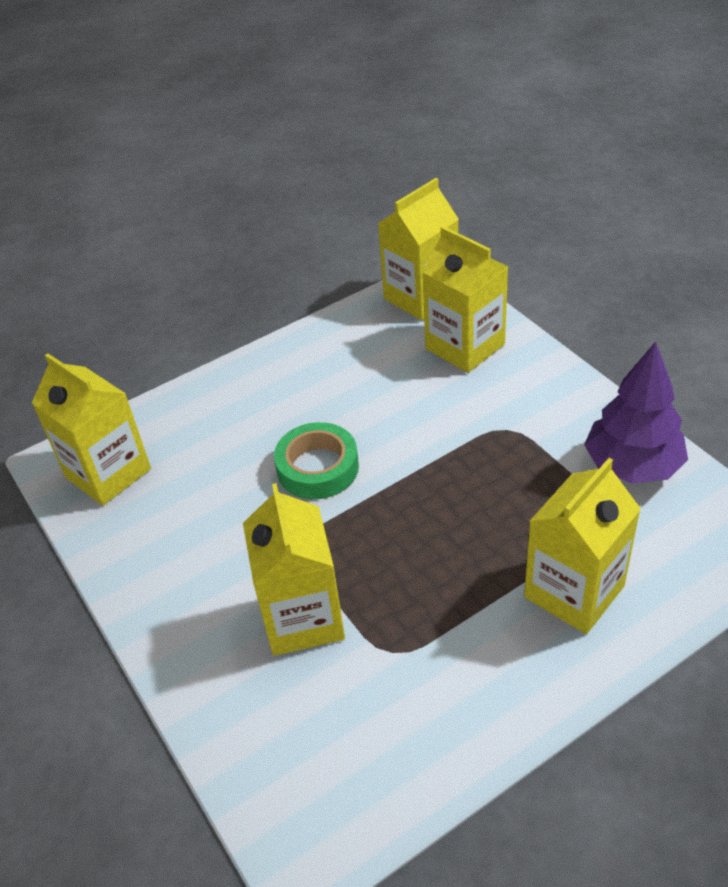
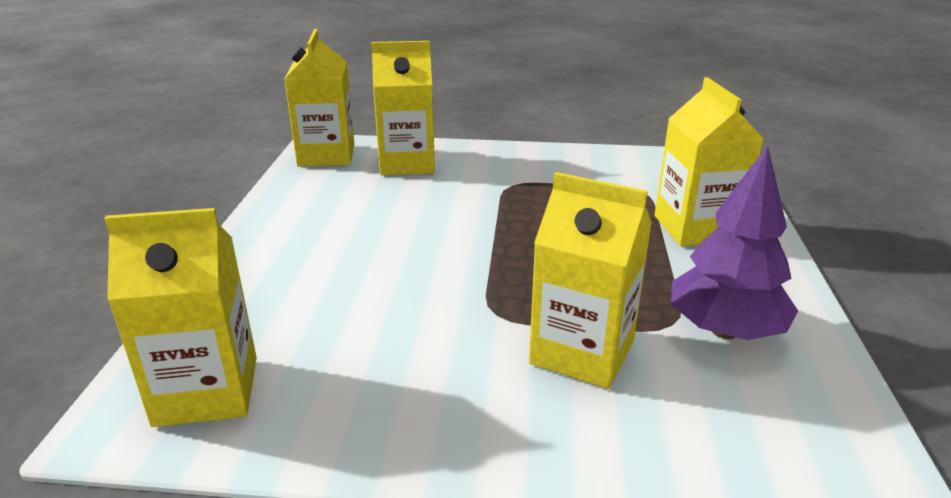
camera: 55 degrees left, 15 degrees down
(317, 467) = (420, 268): green tape -> none
(632, 466) = (609, 165): purple tree -> purple tree (724, 330)

